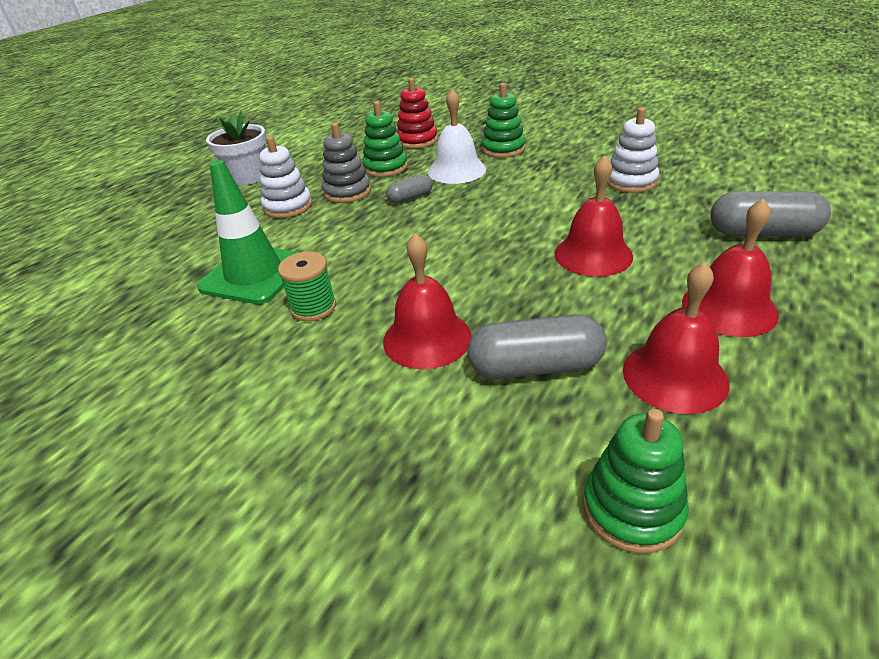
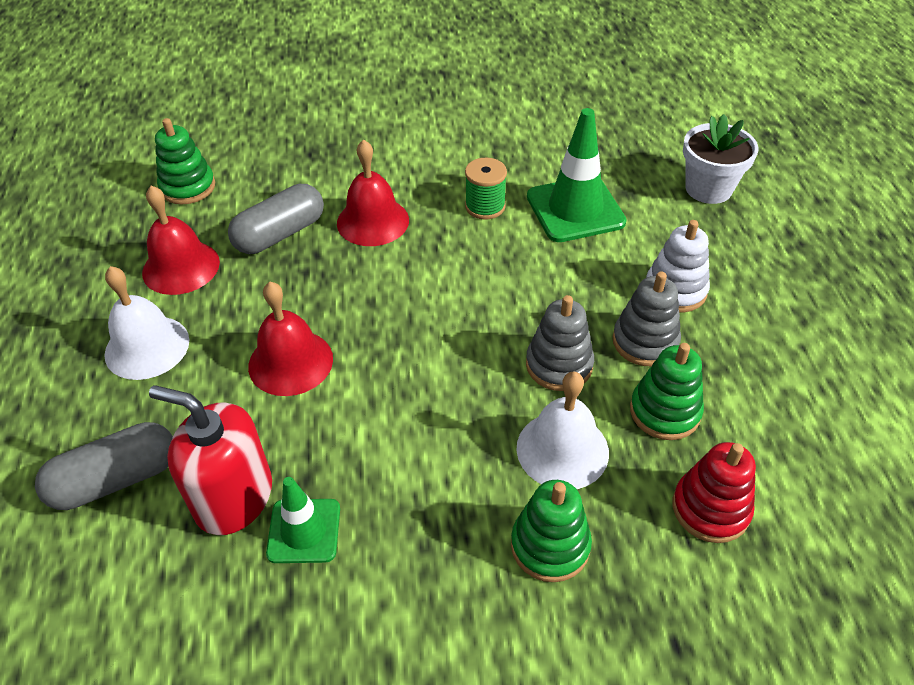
camera: 140 degrees right, 10 degrees up
(248, 177) = (806, 313): white flower pot -> white flower pot (708, 189)
(410, 198) = (559, 365): grey capsule -> grey stacking toy
(631, 182) = (304, 531): white stacking toy -> green traffic cone
(671, 203) = (234, 498): none -> red soap dispenser
(729, 308) = (147, 347): red bell -> white bell

